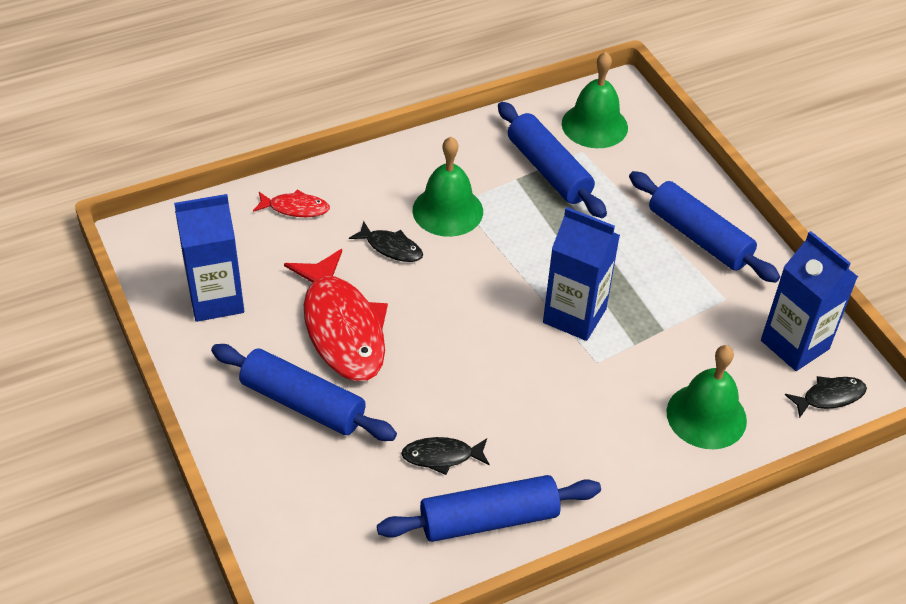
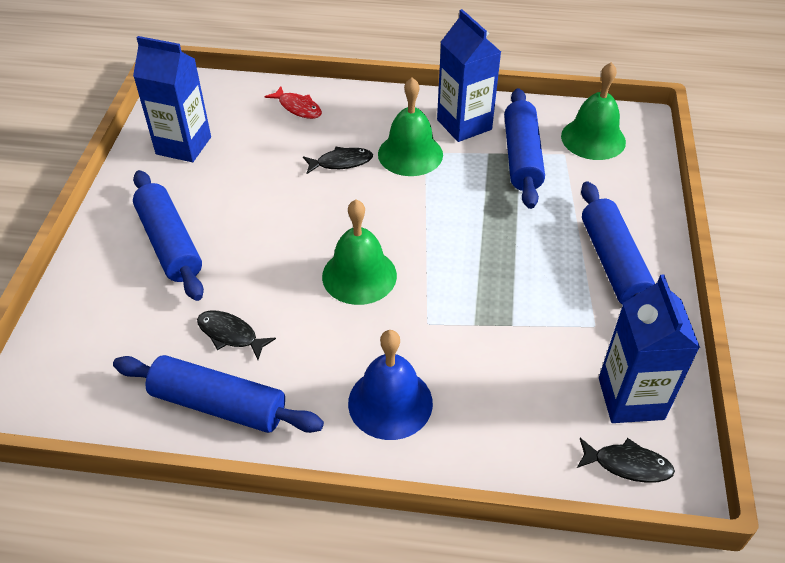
camera: 35 degrees right, 0 degrees up
(342, 327) = (250, 203): red fish -> none
(391, 247) = (341, 162): black fish -> black fish turned 75 degrees counterclockwise
(574, 316) = (441, 277): blue carton -> blue carton (464, 125)
(624, 442) = (390, 402): none -> blue bell
(706, 416) = (486, 418): green bell -> green bell (359, 275)

